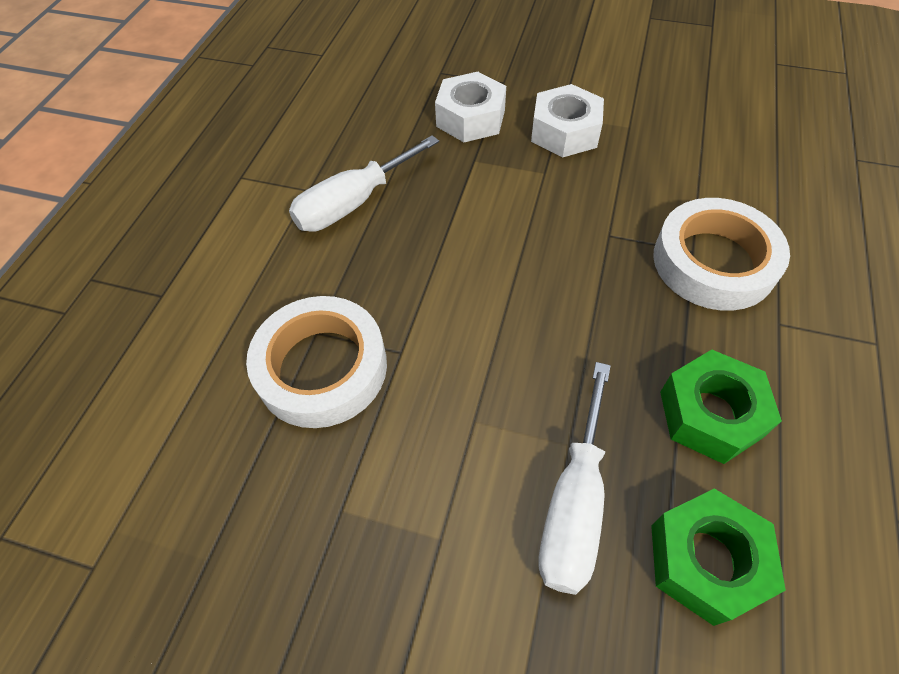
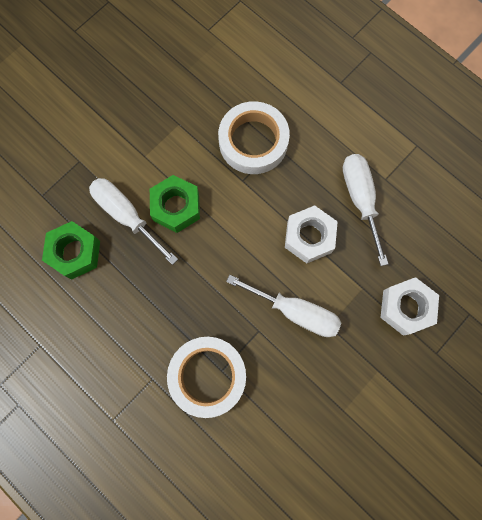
camera: 115 degrees right, 20 degrees up
(554, 209) = (295, 311): none -> white screwdriver
(565, 132) = (360, 362): white nut -> white nut (309, 237)
(710, 414) = (128, 303): green nut -> green nut (176, 207)

